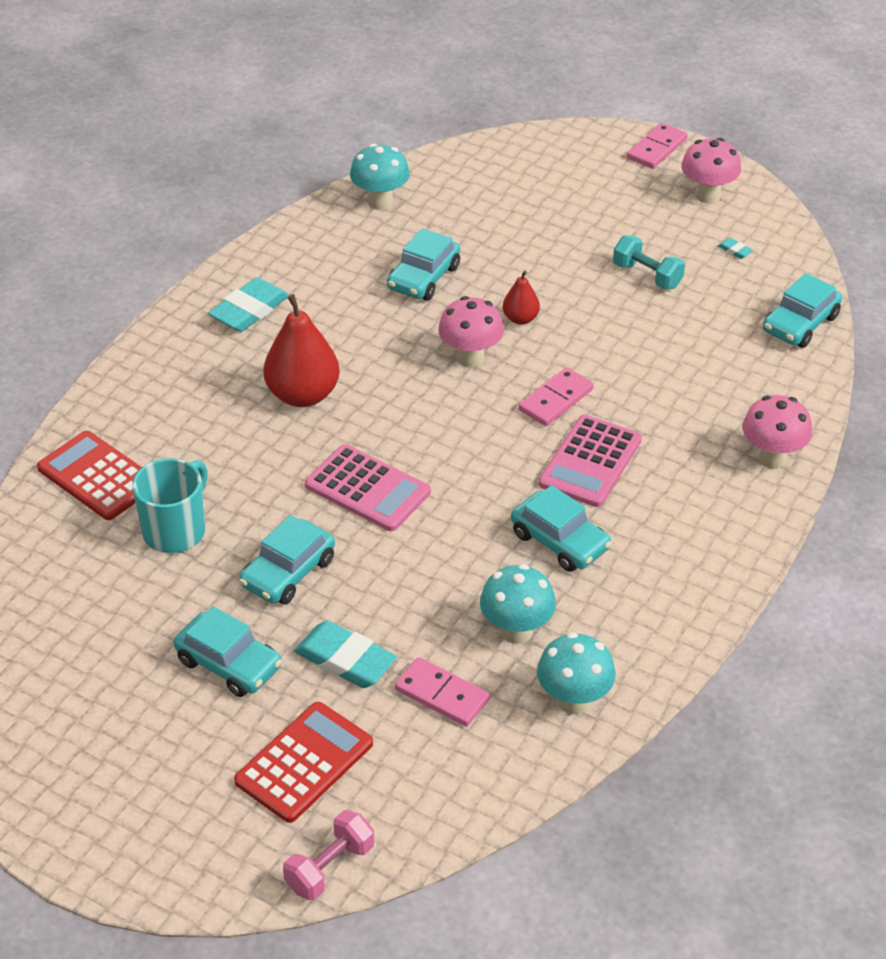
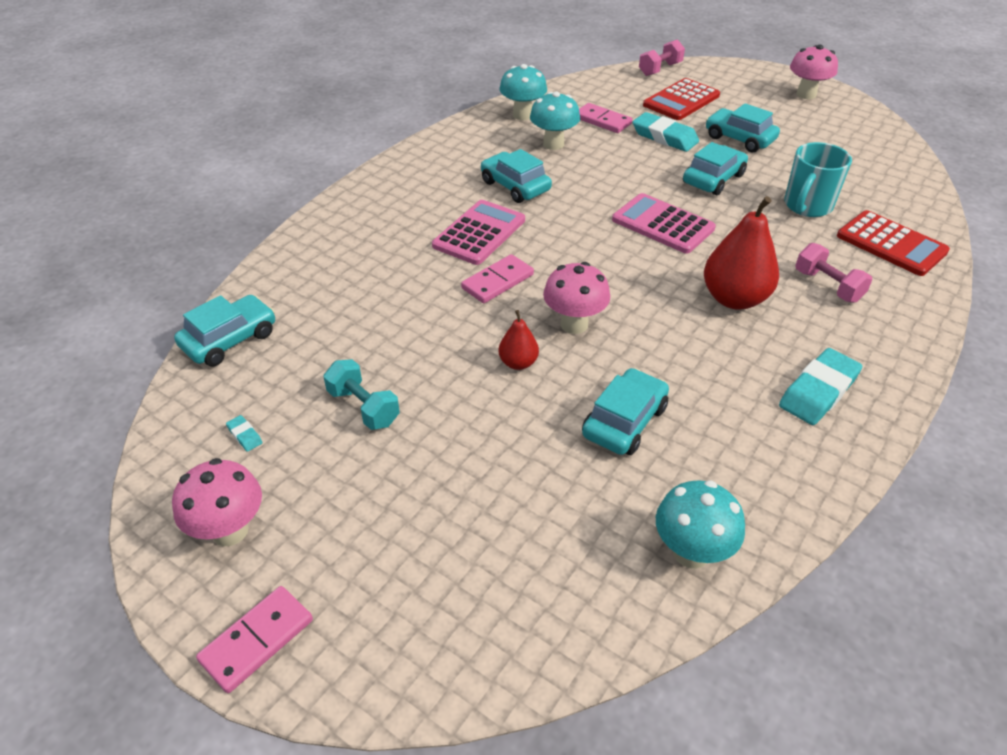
camera: 175 degrees left, 0 degrees up
(197, 416) = (827, 286): none -> pink dumbbell
(772, 458) = (330, 228): pink mushroom -> pink mushroom (806, 94)

